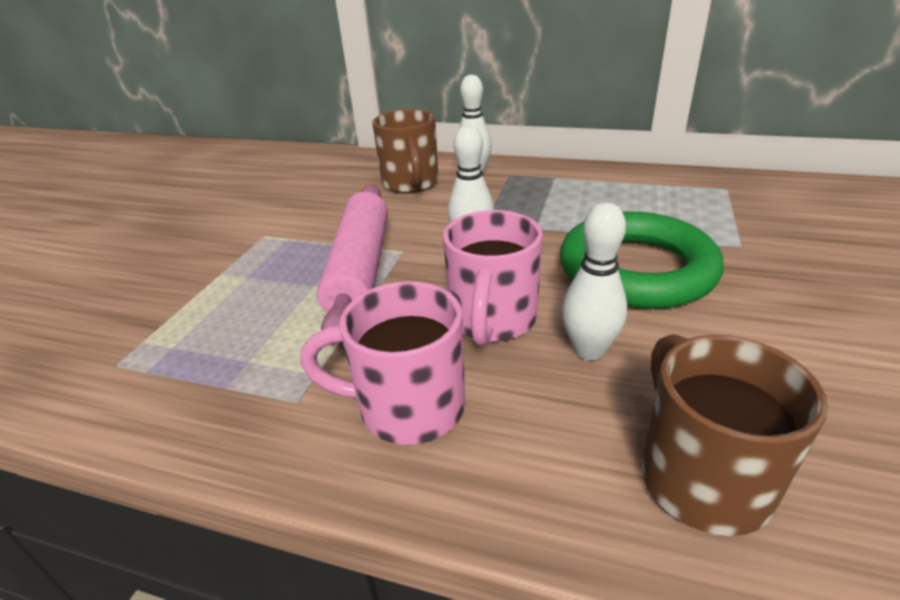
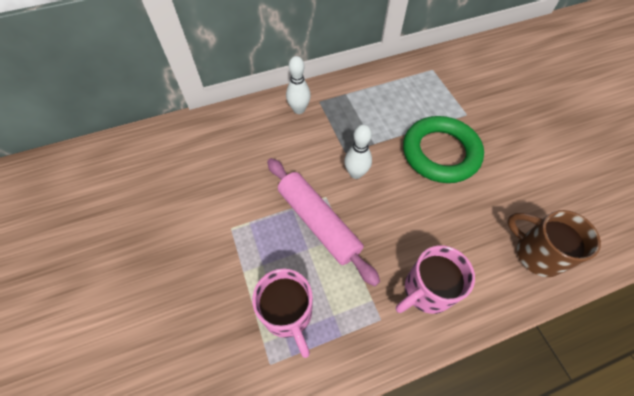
camera: 40 degrees left, 25 degrees up
(411, 184) = (270, 136): brown mug -> none
(492, 320) = (412, 221): pink mug -> pink mug (288, 314)
(589, 350) = (461, 215): white bowling pin -> none

